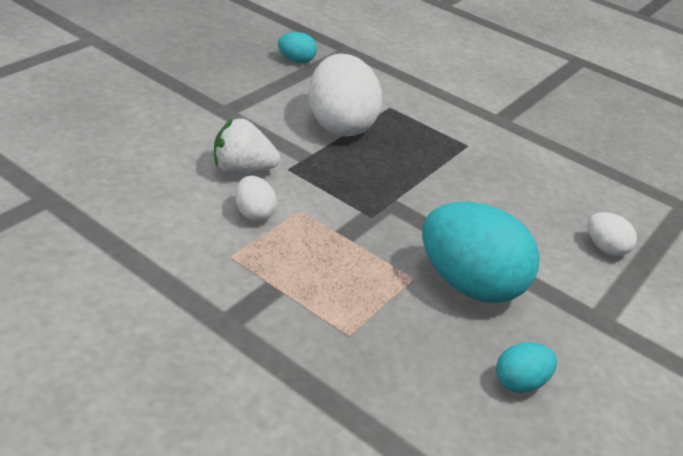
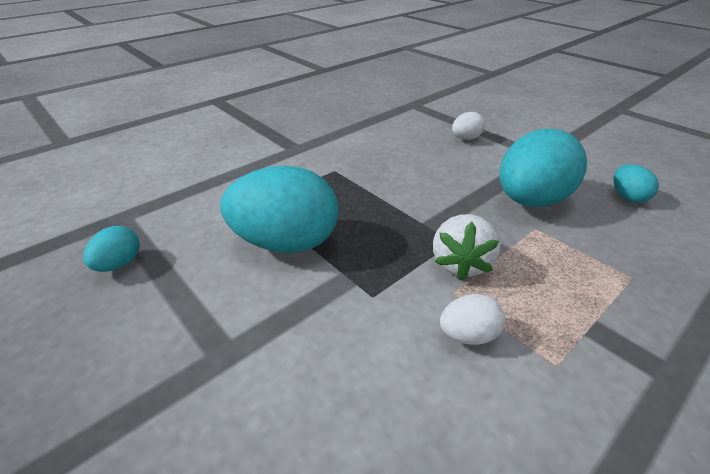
camera: 75 degrees left, 0 degrees up
(243, 170) = (376, 341): white strawberry -> white strawberry (461, 263)
(340, 125) = (286, 243): white egg -> turquoise egg

